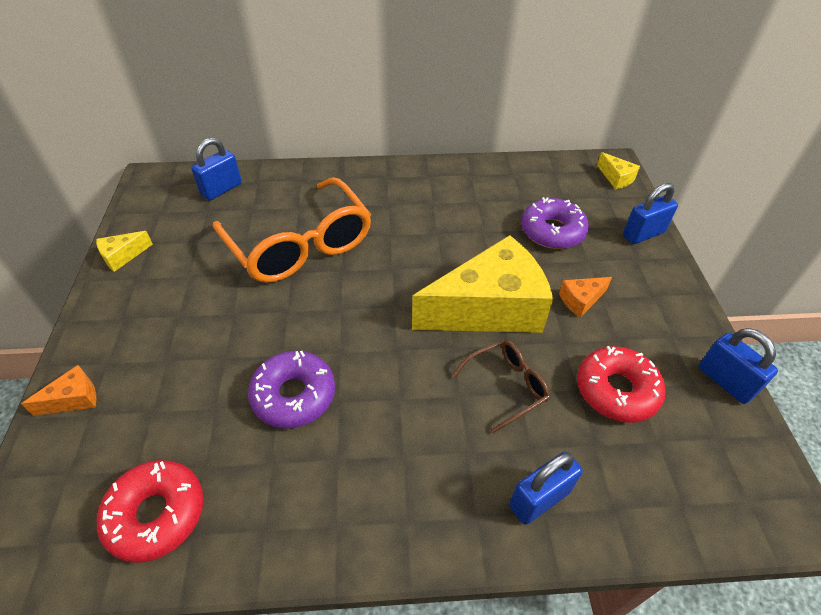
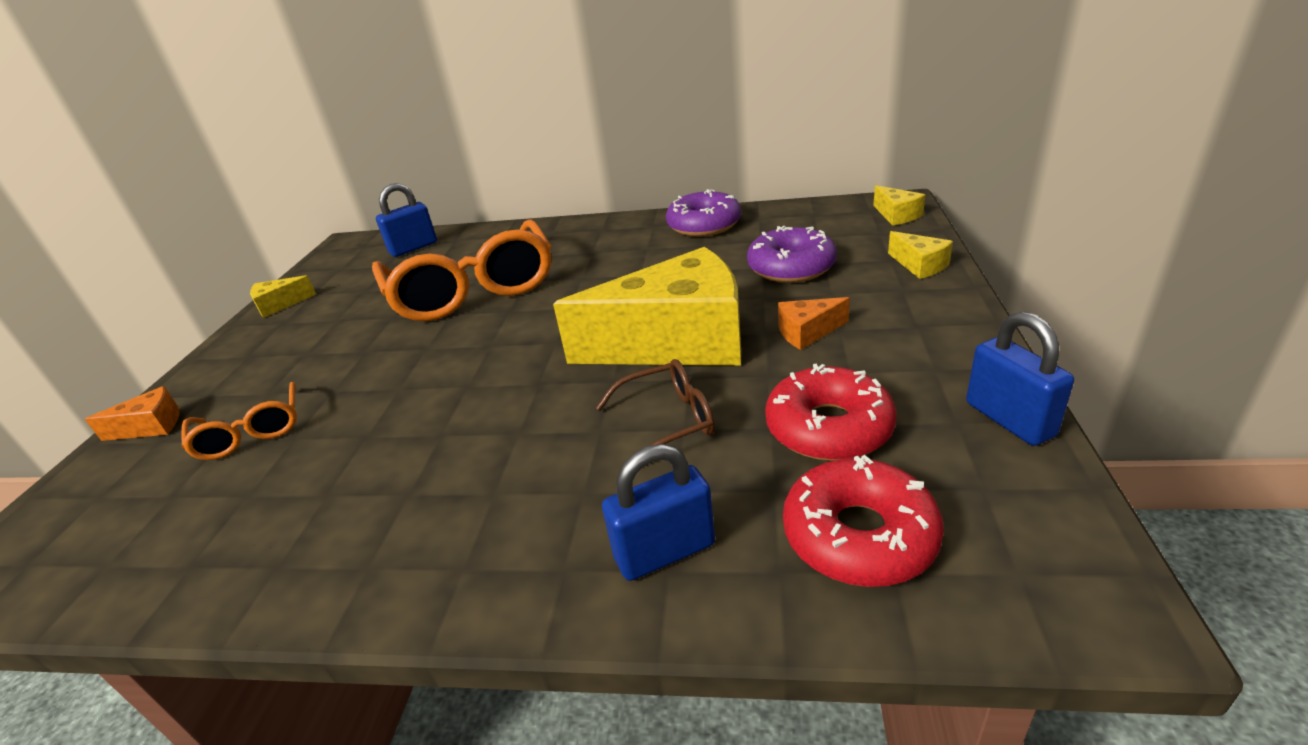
camera: 15 degrees right, 15 degrees down
(156, 514) = (164, 541): red donut -> red donut (859, 535)
(174, 404) = (251, 433): none -> orange glasses
(294, 395) = (390, 427): purple donut -> purple donut (704, 225)
(643, 234) = (919, 265): blue padlock -> yellow cheese

